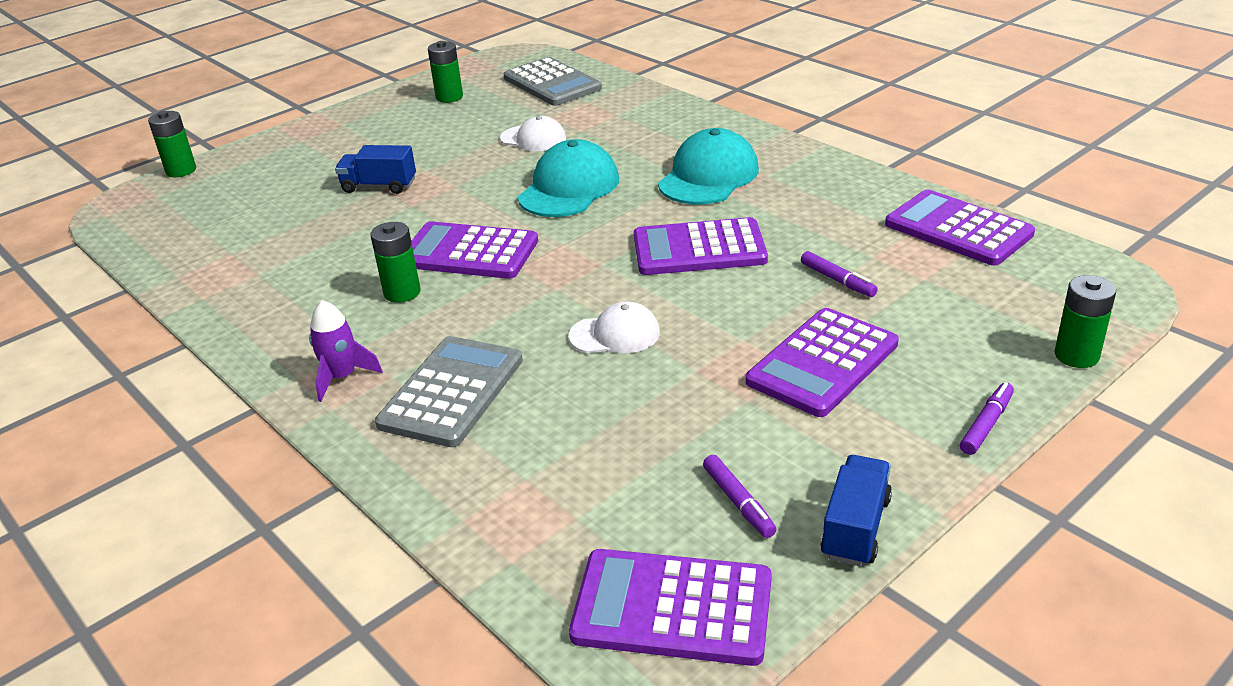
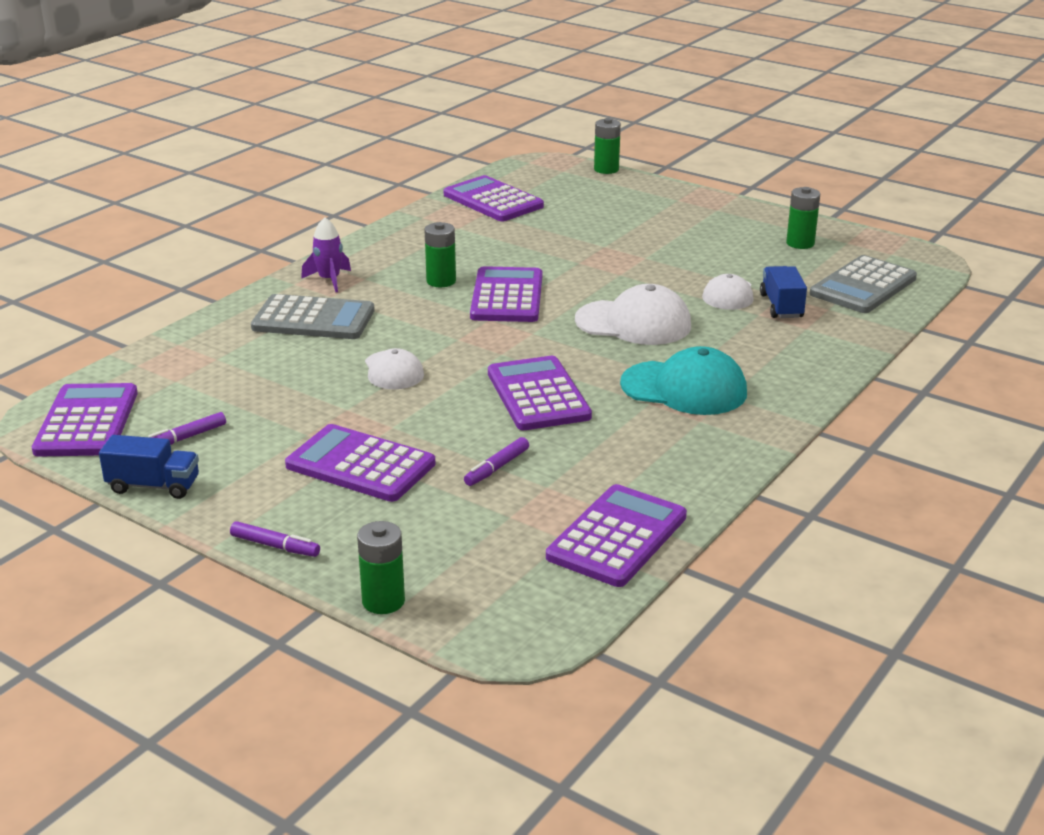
camera: 75 degrees right, 5 degrees down
(199, 246) = (493, 200): none -> purple calculator
(379, 186) = (607, 244): blue truck -> blue truck (781, 306)
(569, 188) = (633, 323): turquoise cap -> white cap

